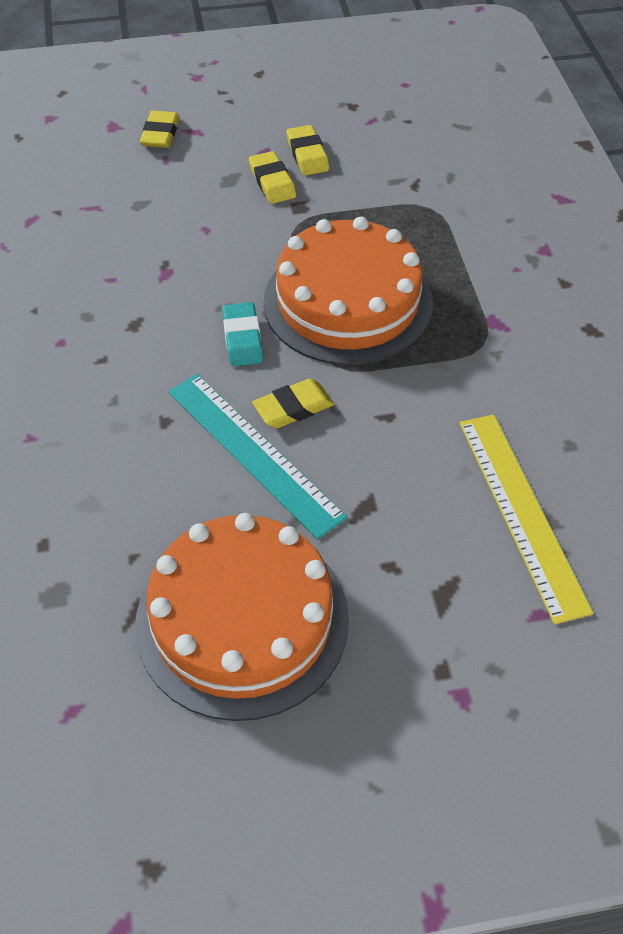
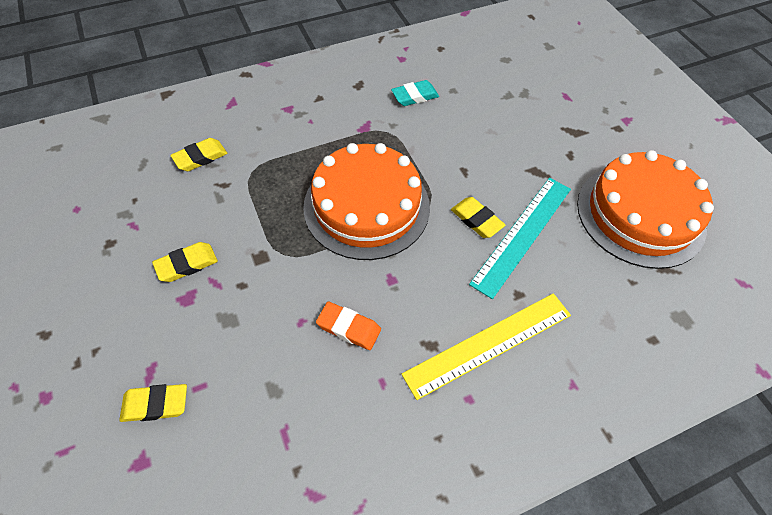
camera: 105 degrees left, 5 degrees up
(183, 263) = (348, 328): none -> orange eraser
(242, 338) = (422, 264): turquoise eraser -> turquoise eraser (415, 96)
(272, 182) = (229, 284): yellow eraser -> yellow eraser (200, 157)
(521, 512) = (508, 106): yellow ruler -> yellow ruler (488, 344)

